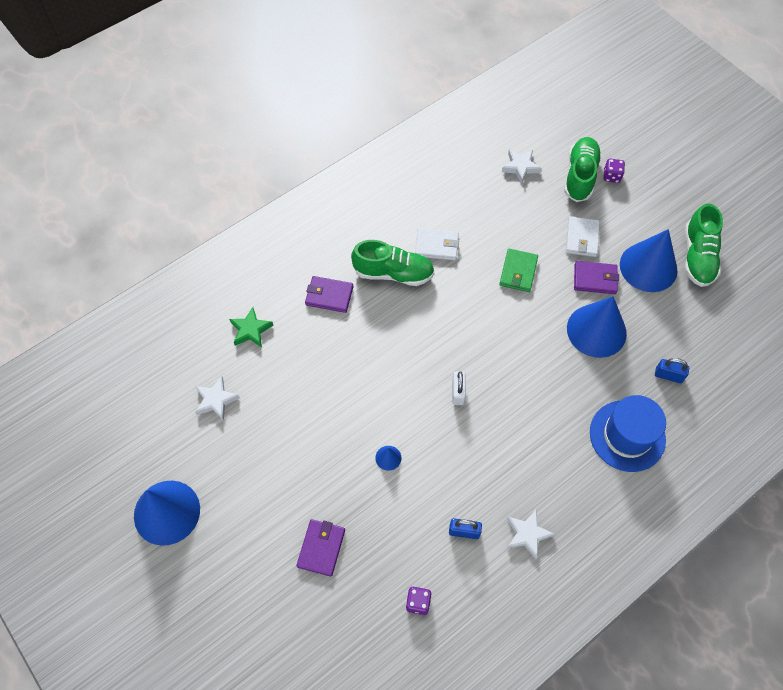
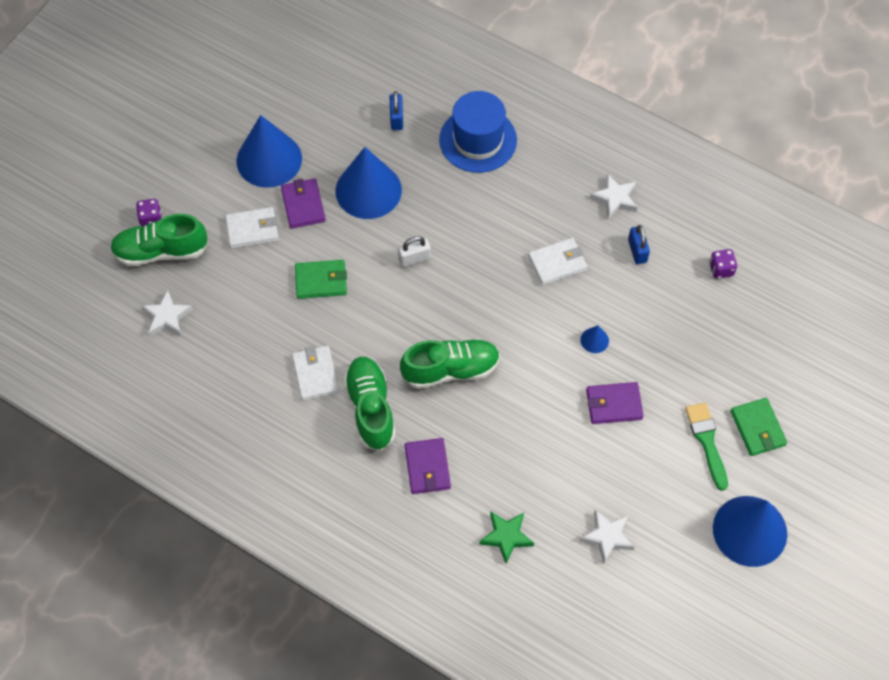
camera: 110 degrees left, 0 degrees up
(250, 562) = (757, 428): none -> green wallet
(258, 512) = (707, 441): none -> green brush
(321, 548) = (713, 369): purple wallet -> purple wallet (614, 404)
(458, 392) = (494, 298): white padlock -> white padlock (414, 258)
(475, 456) = (557, 263): none -> white wallet
(698, 256) = (238, 117): green shoe -> green shoe (450, 370)

